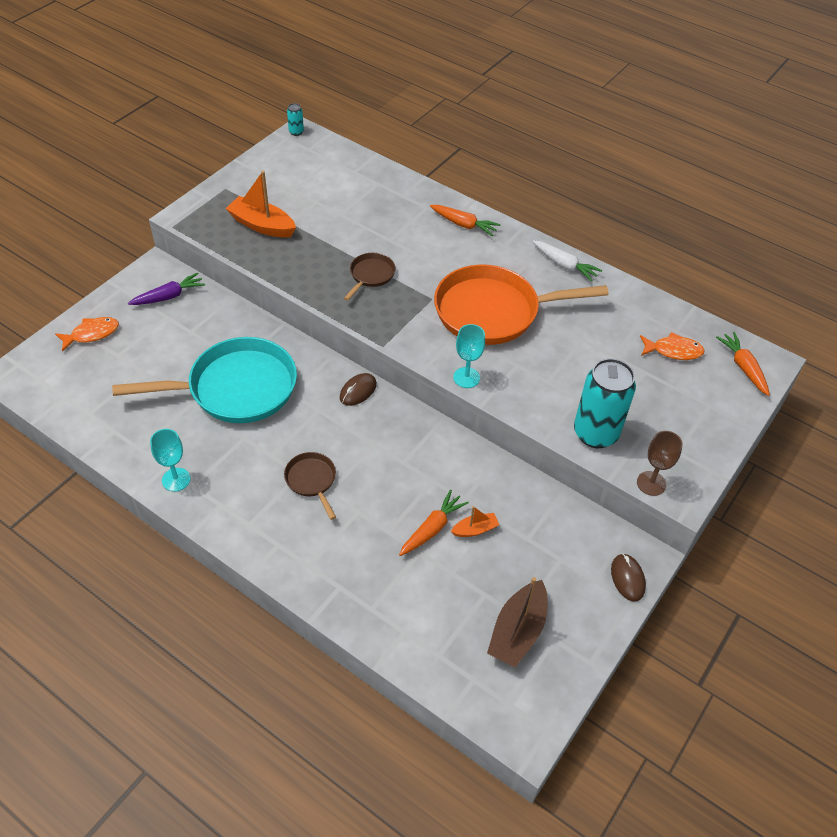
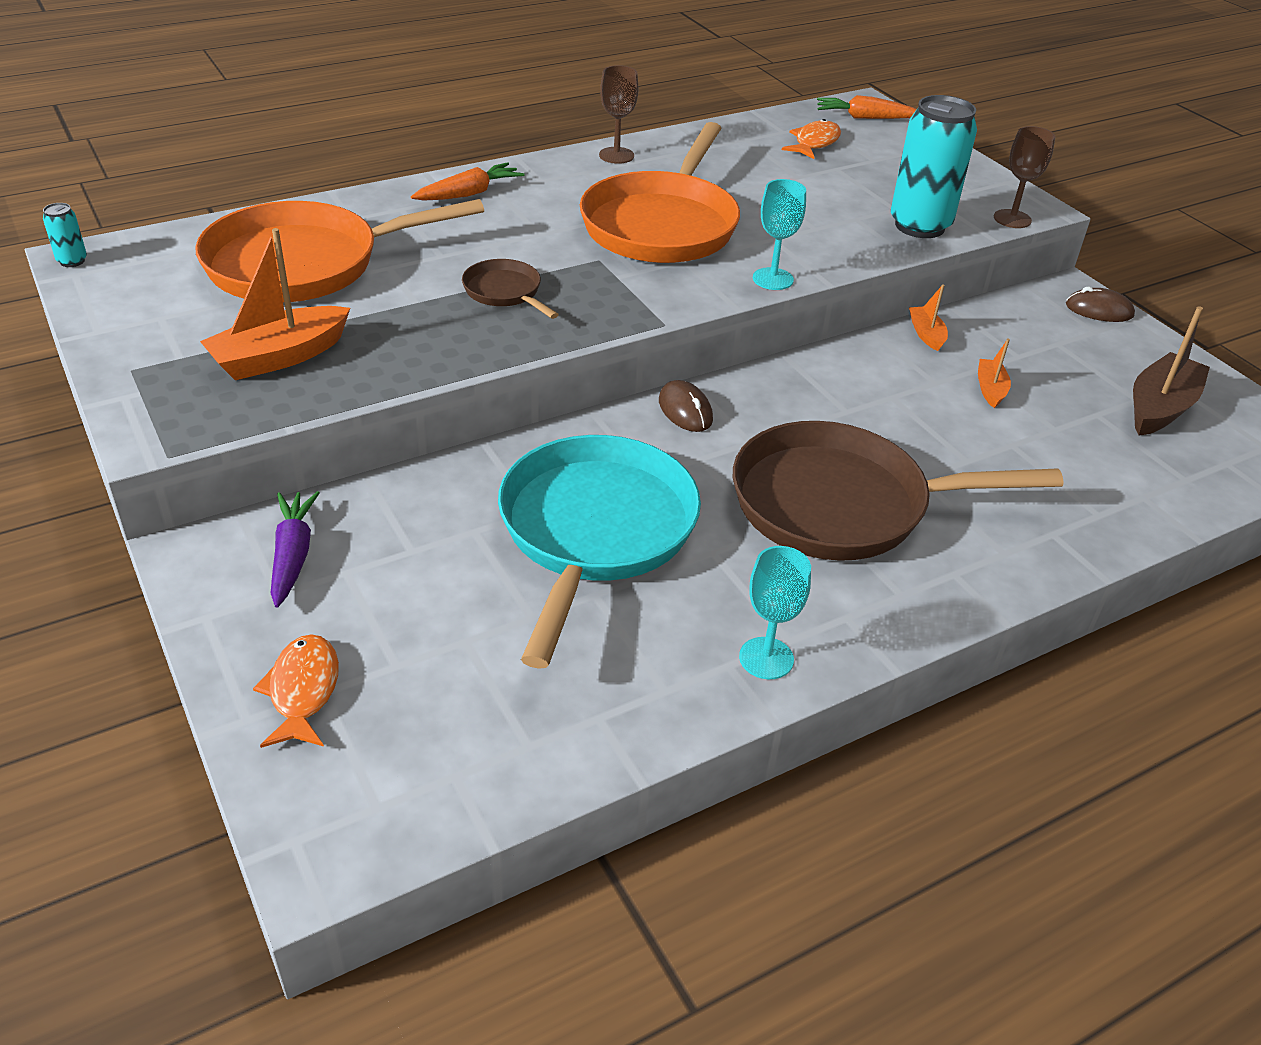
camera: 65 degrees left, 10 degrees down
(312, 481) = (842, 504): brown pan -> brown pan, size x2.21
(346, 199) = (304, 264): none -> orange pan
(432, 528) = (976, 422): orange carrot -> none
(517, 631) = (1160, 408): brown boat -> brown boat turned 105 degrees counterclockwise
(518, 483) = (926, 334): none -> orange boat
(564, 265) = (616, 155): white carrot -> brown goblet

